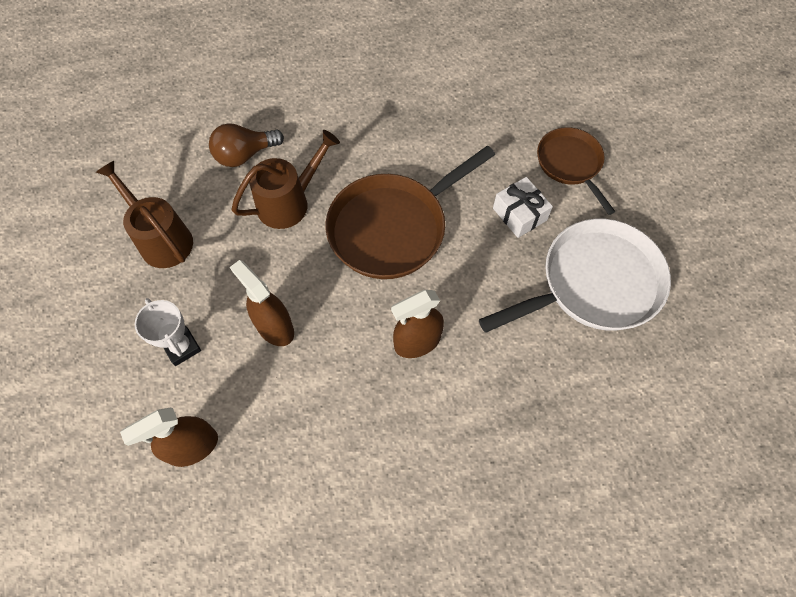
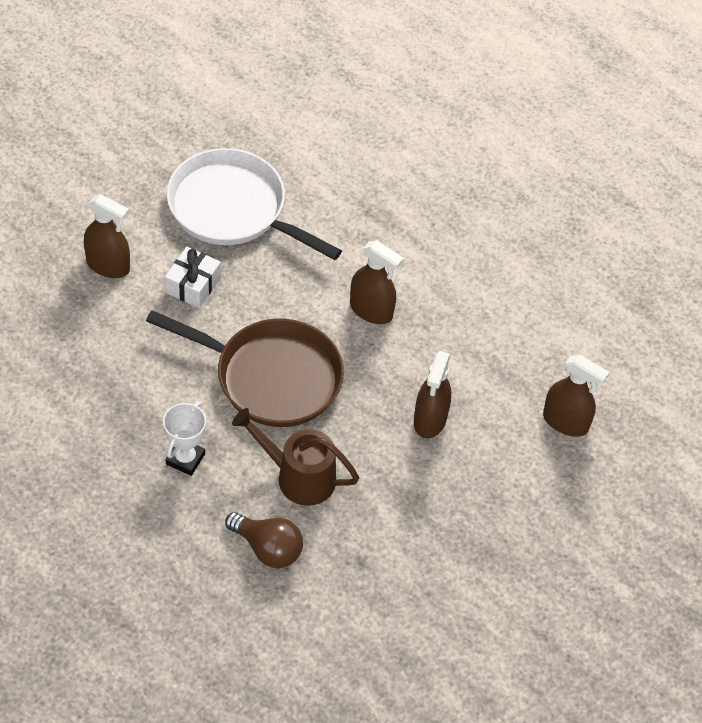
camera: 125 degrees left, 10 degrees down
(161, 238) = (409, 564): brown watering can -> none
(182, 347) = (496, 480): white trophy -> white trophy (185, 459)
(570, 164) = (108, 265): brown pan -> brown spray bottle

